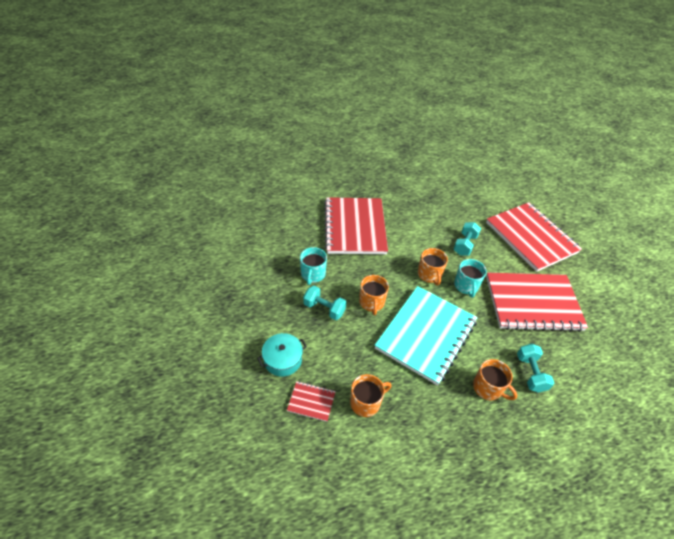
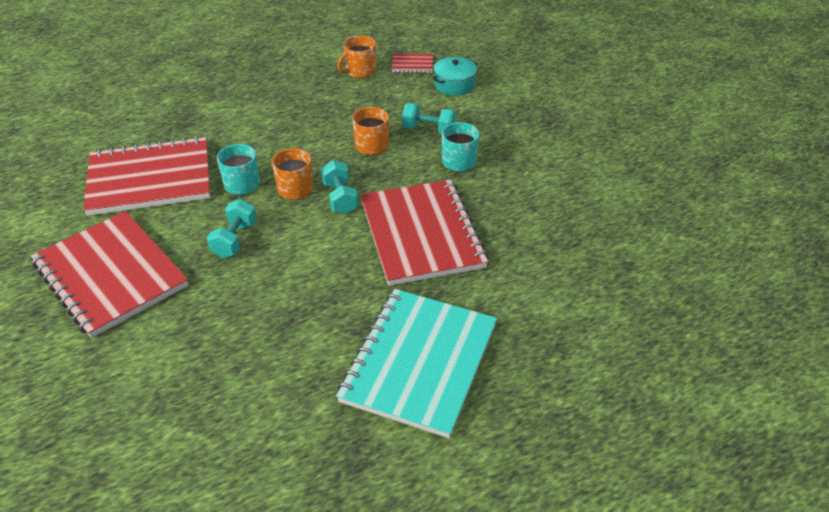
camera: 170 degrees right, 5 degrees down
(426, 335) = (300, 126): turquoise notebook -> turquoise notebook (419, 362)
(488, 388) = (233, 97): orange mug -> none
(530, 373) = (181, 114): turquoise dumbbell -> turquoise dumbbell (340, 198)

